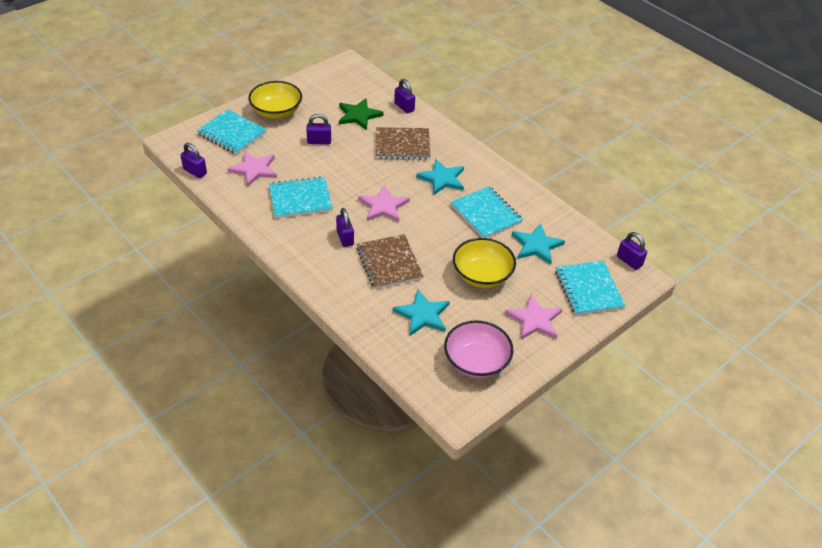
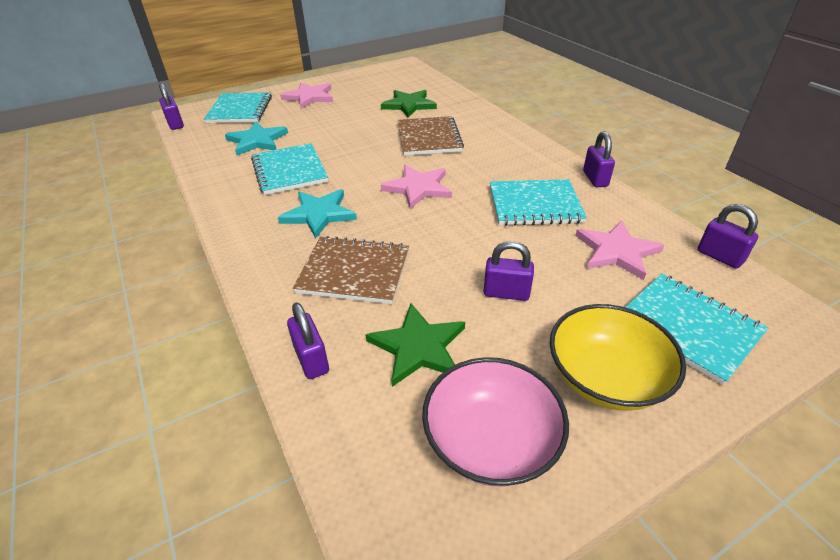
camera: 165 degrees left, 5 degrees down
(345, 238) = (475, 161): purple padlock -> purple padlock (595, 179)
(422, 315) = (409, 105): turquoise star -> green star
(476, 362) = (376, 82): pink bowl -> pink bowl (490, 441)
(482, 275) = (335, 124): yellow bowl -> none

